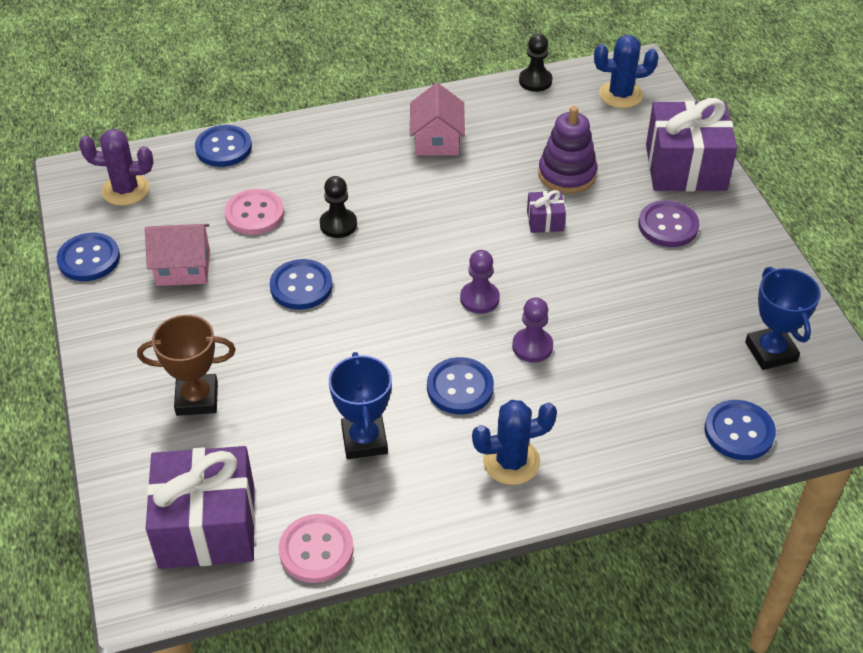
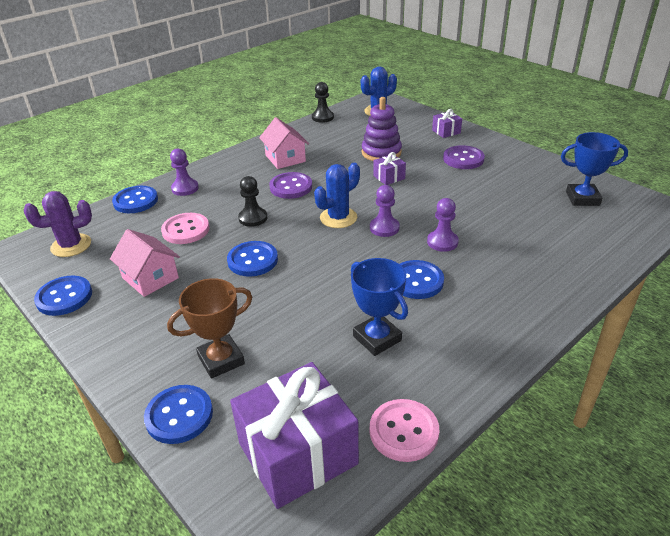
camera: 25 degrees left, 10 degrees down
(183, 268) = (150, 278): pink house -> pink house turned 75 degrees clockwise
(288, 148) = (185, 188): none -> purple pawn
(413, 192) = (291, 187): none -> purple button
(511, 462) = (492, 312): blue cactus -> blue cactus (338, 218)
(685, 168) = (446, 132): purple gift -> purple gift, size x0.44
(739, 432) = (610, 243): blue button -> blue button (179, 415)
(771, 352) = (582, 198): blue trophy -> blue trophy turned 45 degrees counterclockwise

